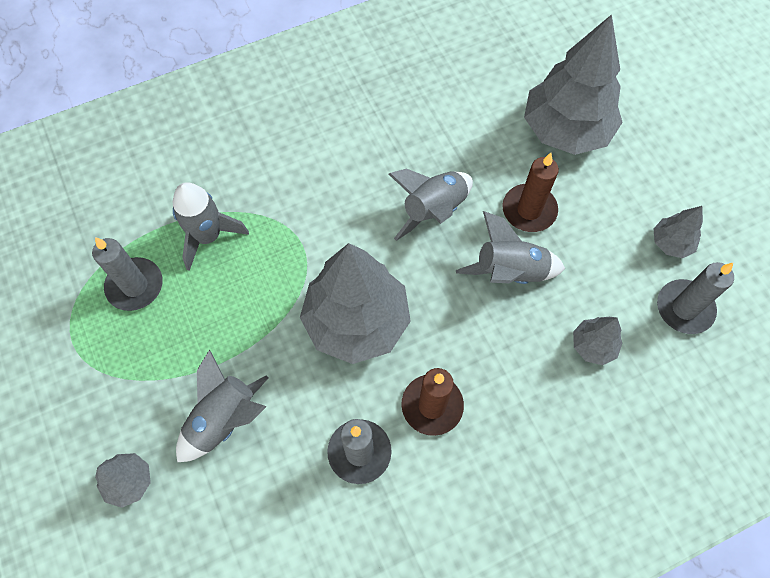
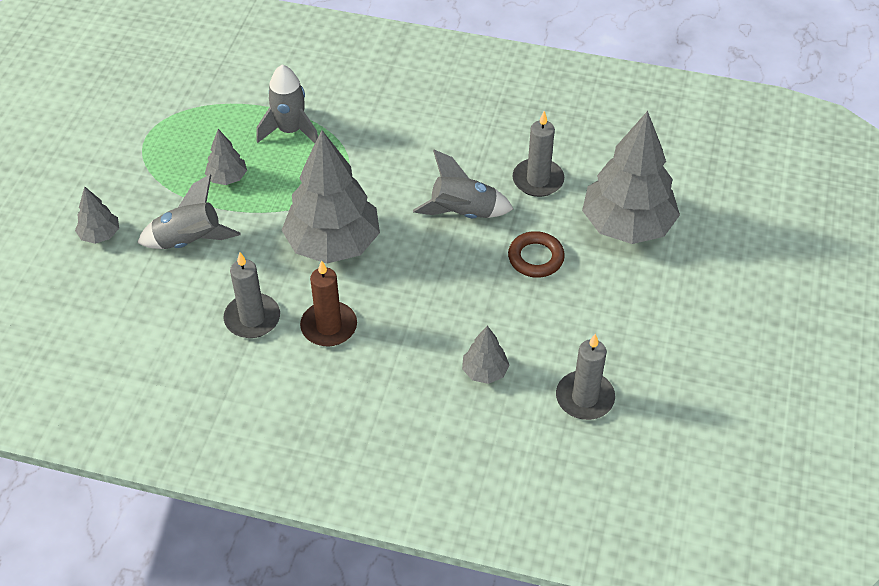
camera: 40 degrees right, 15 degrees down
(135, 286) = (215, 130): grey candle -> grey candle (538, 180)
(509, 272) = (475, 286): grey rocket -> none
(529, 210) = (535, 258): brown candle -> brown ring
(671, 243) = (625, 351): grey tree -> grey tree (227, 178)

